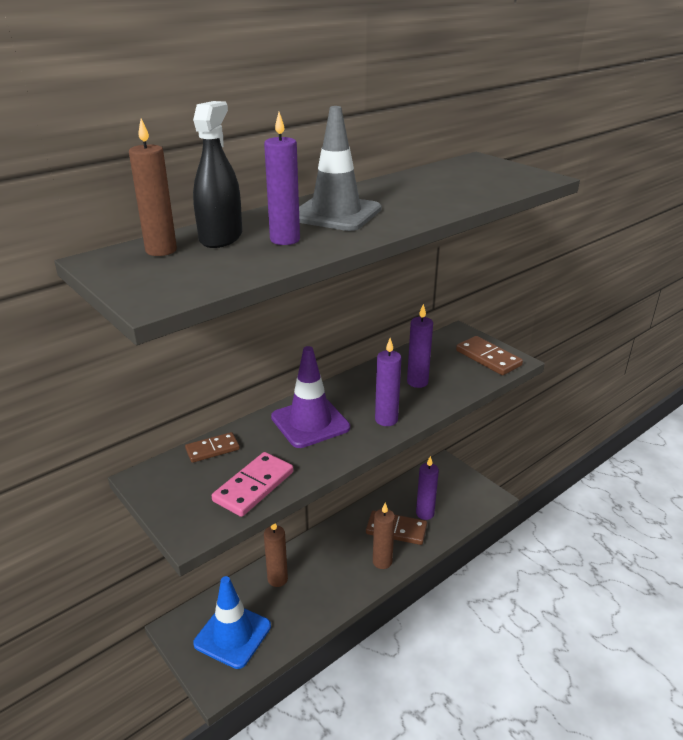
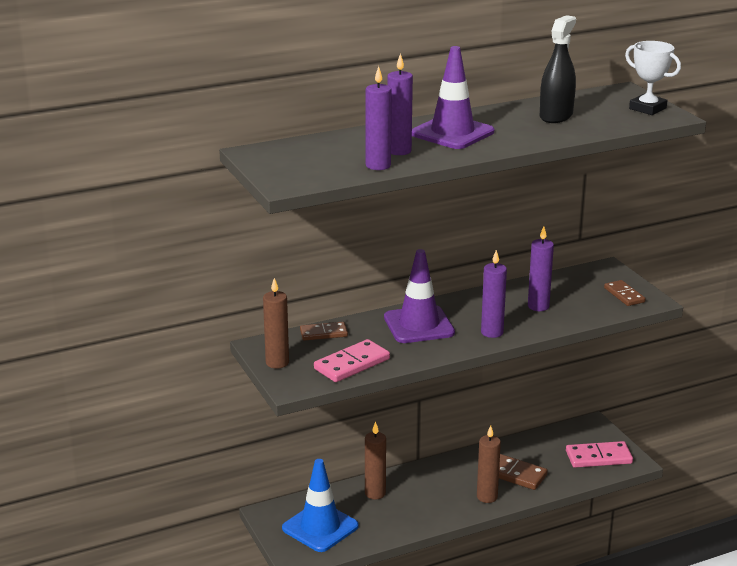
camera: 15 degrees right, 5 degrees down
(161, 250) = (299, 150): brown candle -> brown candle (277, 363)
(221, 237) = (349, 144): black spray bottle -> black spray bottle (556, 116)
(336, 214) = (452, 133): grey traffic cone -> purple traffic cone
(425, 513) = (549, 465): purple candle -> purple candle (378, 166)
(462, 497) = (598, 457): none -> pink domino
(488, 358) = (624, 295): brown domino -> brown domino, size x0.66
(515, 172) = (647, 108): none -> white trophy

